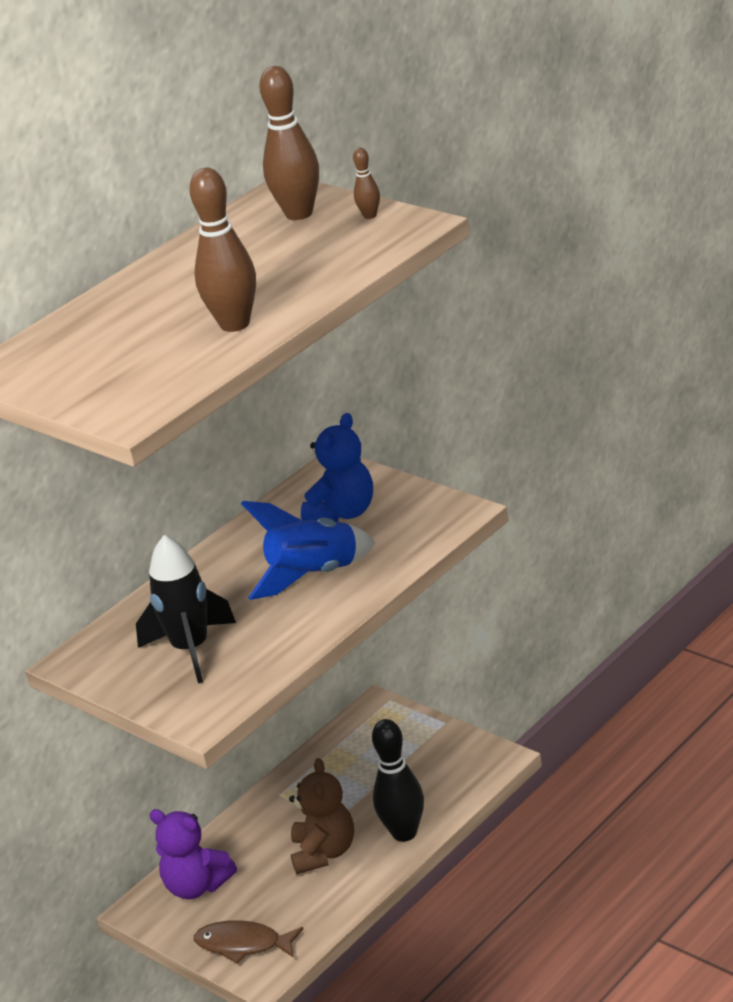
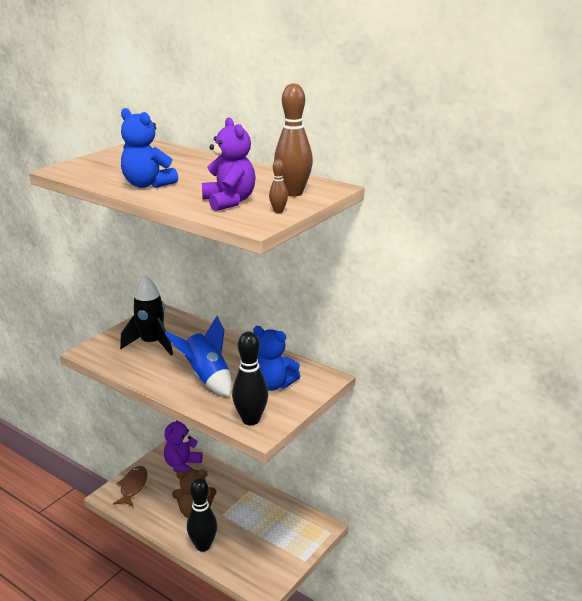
camera: 80 degrees right, 5 degrees down
(235, 324) = (147, 185): brown bowling pin -> blue teddy bear
(326, 252) = (229, 202): none -> purple teddy bear
(431, 523) = (251, 420): none -> black bowling pin

